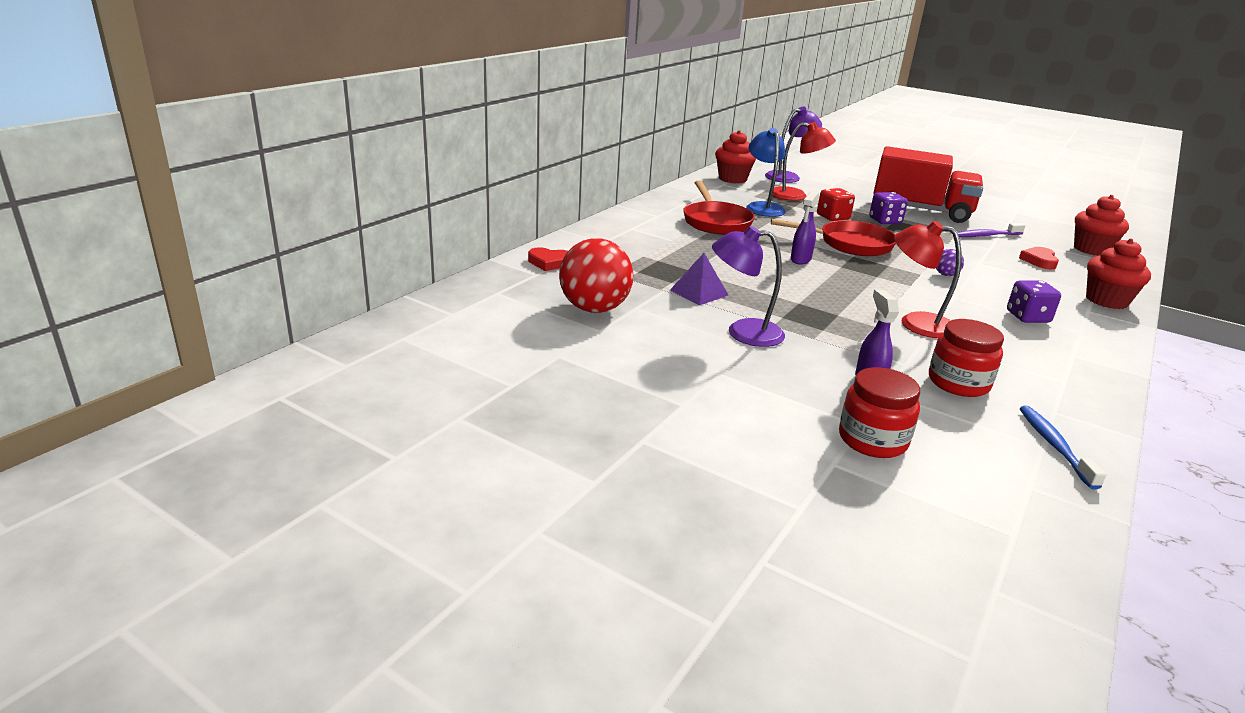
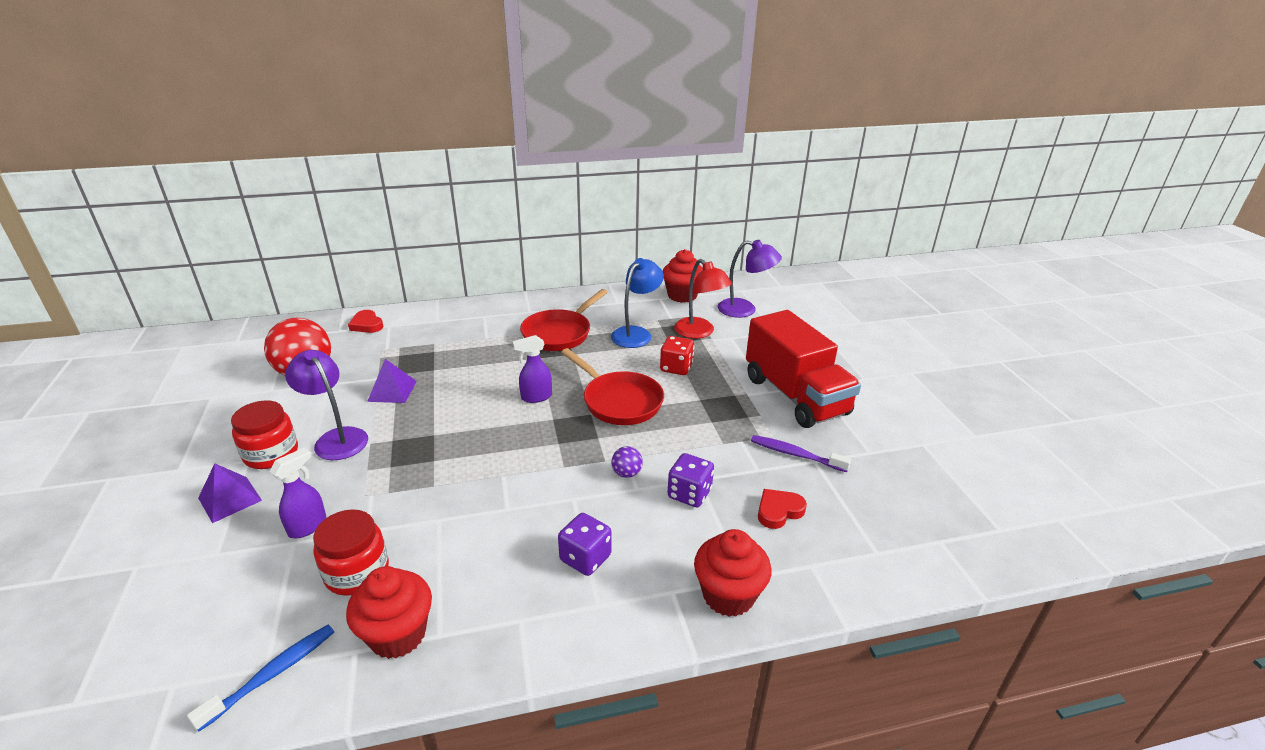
camera: 45 degrees right, 5 degrees up
(777, 397) = (230, 499): none -> purple pyramid
(872, 440) = (192, 570): red jar -> red jar (271, 454)
(885, 221) = (721, 392): purple dice -> purple dice (689, 494)
(915, 323) = (470, 502): red lamp -> none
(1091, 249) = (895, 532): red cupcake -> red cupcake (398, 634)

